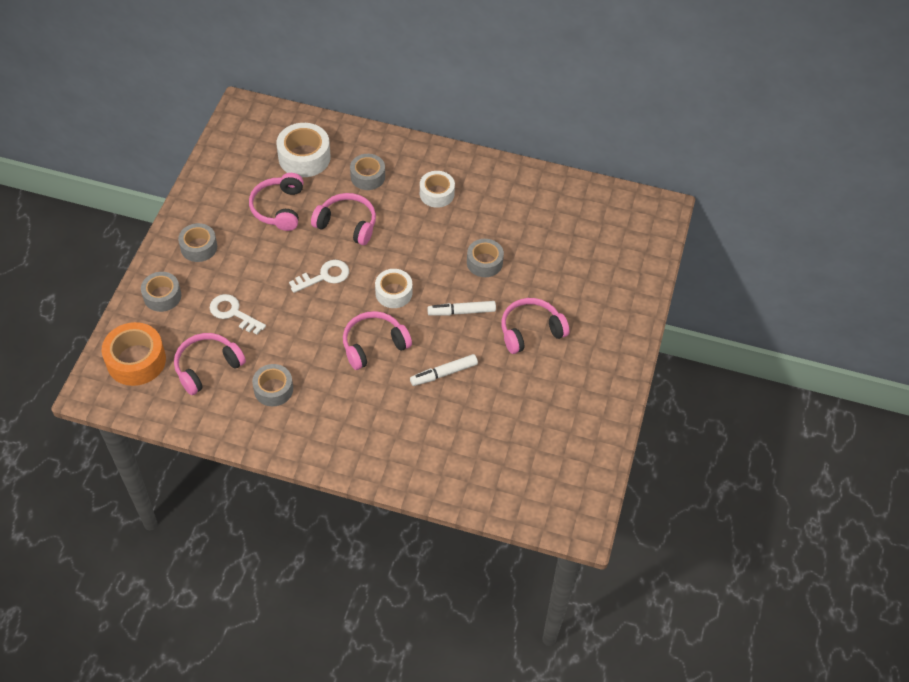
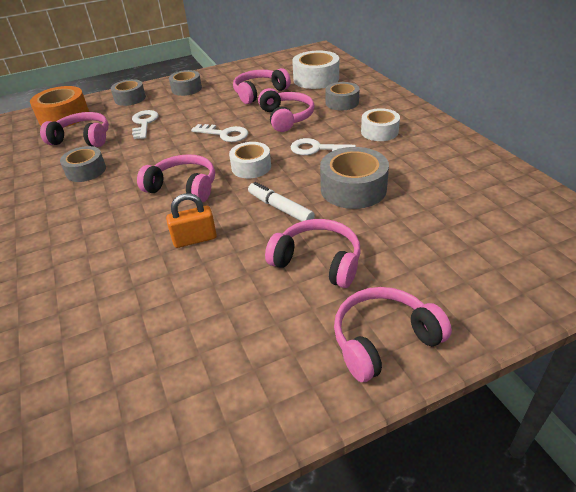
camera: 55 degrees right, 15 degrees down
(416, 242) = (317, 149): none -> white key
(444, 373) = (195, 239): white marker -> orange padlock
(484, 262) = (353, 189): grey tape -> grey tape, size x1.51
(610, 348) = (383, 340): none -> pink headphones

